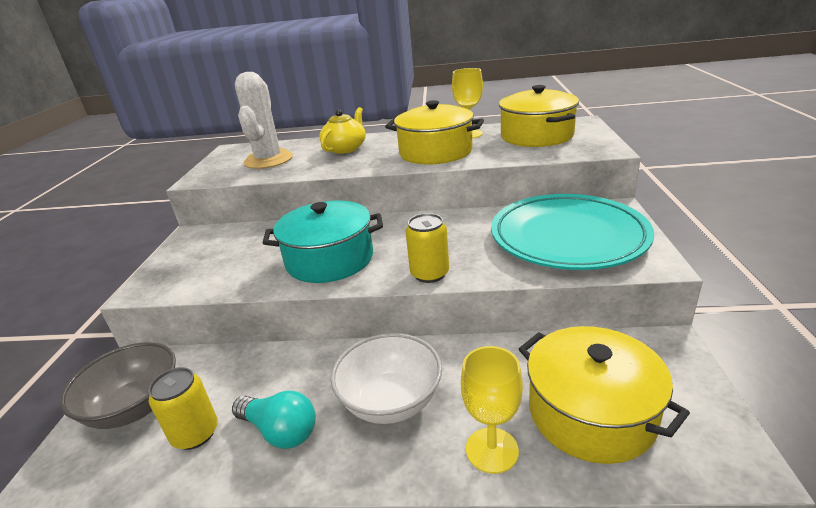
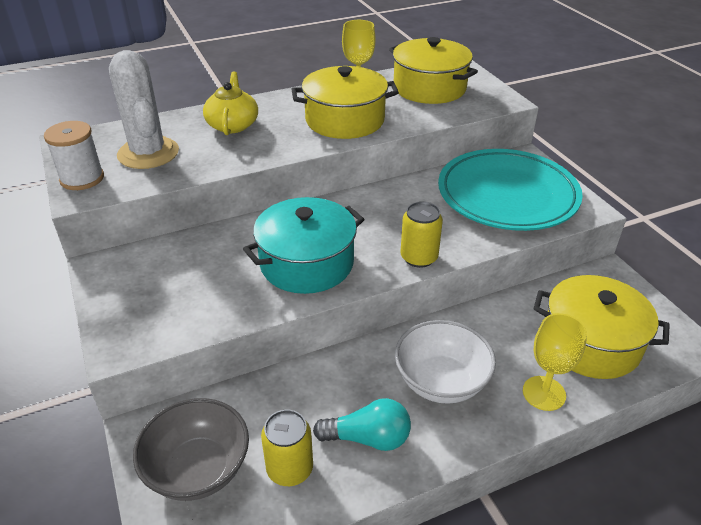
camera: 30 degrees left, 10 degrees up
(211, 170) = (82, 178): none -> white spool

